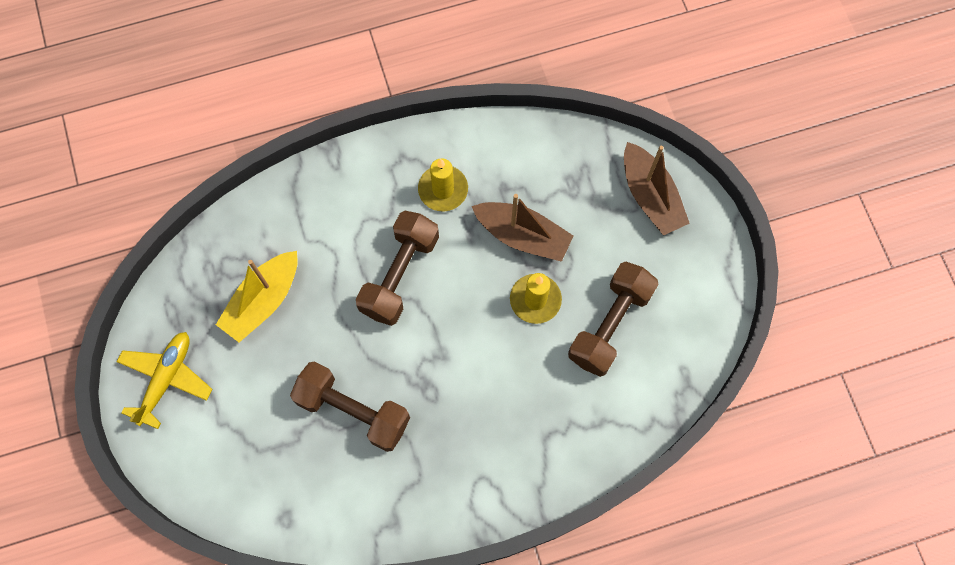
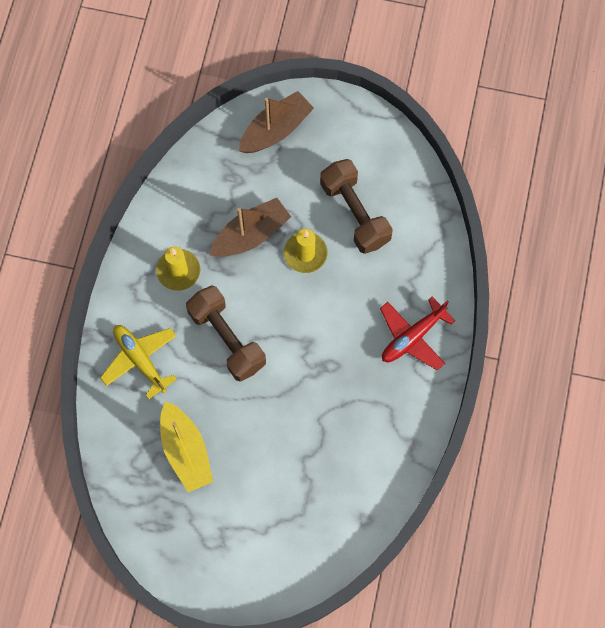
camera: 60 degrees left, 0 degrees up
(166, 379) = (204, 556): yellow plane -> yellow plane (140, 360)
(353, 410) = (312, 428): brown dumbbell -> none
(510, 460) = (412, 337): none -> red plane
(650, 196) = (276, 130): brown boat -> brown boat turned 45 degrees counterclockwise

